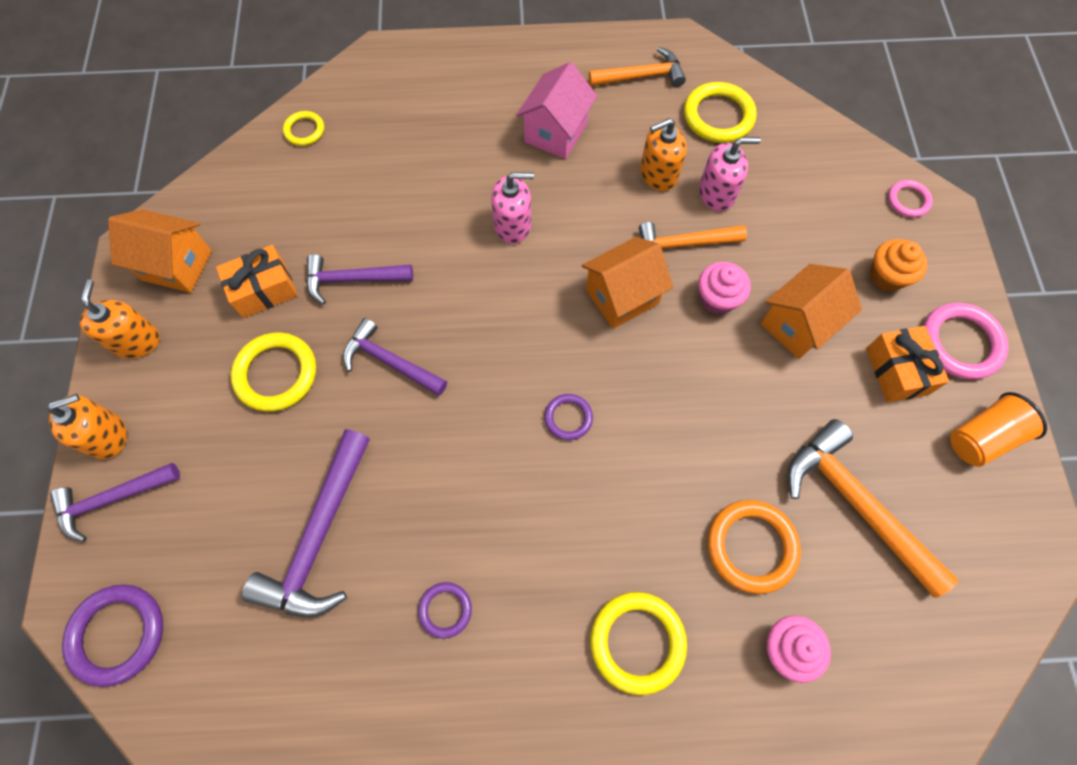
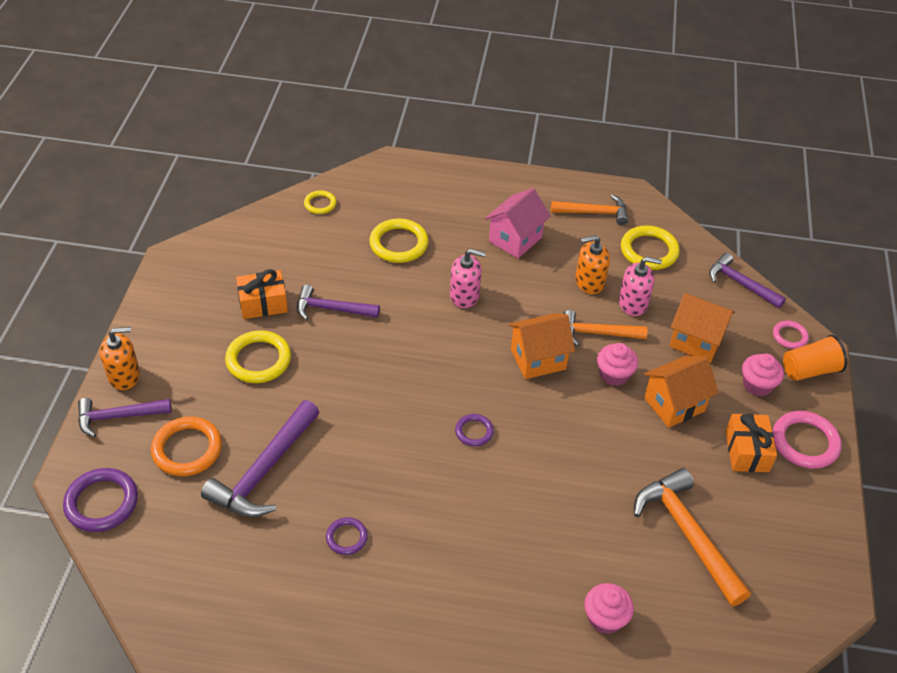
camera: 10 degrees right, 20 degrees down
(136, 341) = (160, 319): orange soap dispenser -> none
(177, 265) = (202, 276): orange house -> orange house (696, 341)
(390, 361) = (346, 368): purple hammer -> purple hammer (740, 283)
(637, 642) = (488, 589): yellow ring -> yellow ring (399, 244)
(751, 547) = (595, 545): orange ring -> orange ring (187, 449)
(887, 276) = (757, 385): orange cupcake -> pink cupcake
(981, 438) = (804, 510): orange cup -> orange cup (809, 370)

